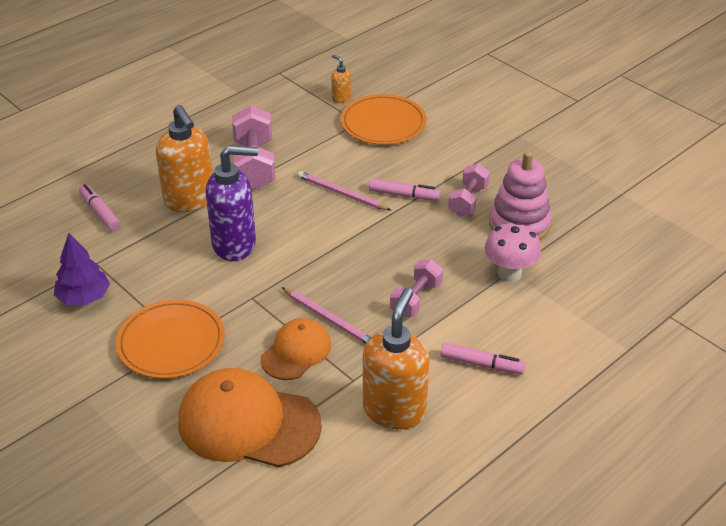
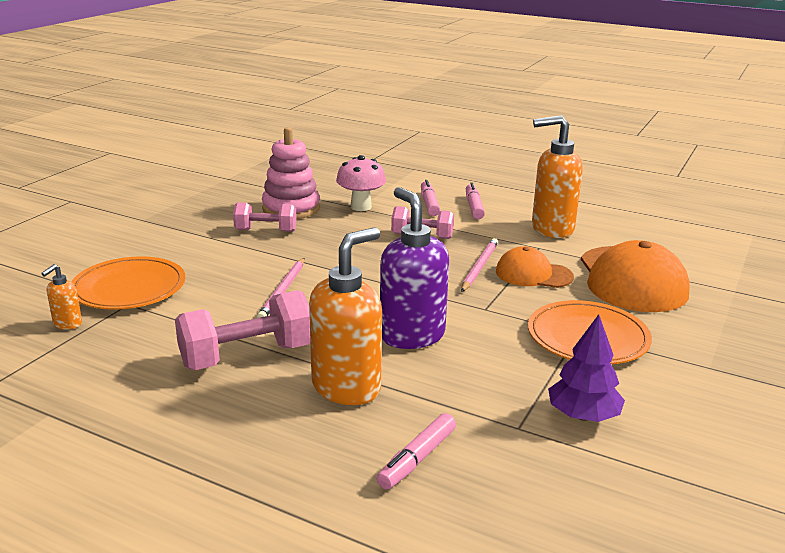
camera: 110 degrees left, 15 degrees down
(404, 195) = (270, 259): pink marker -> pink marker (429, 204)

